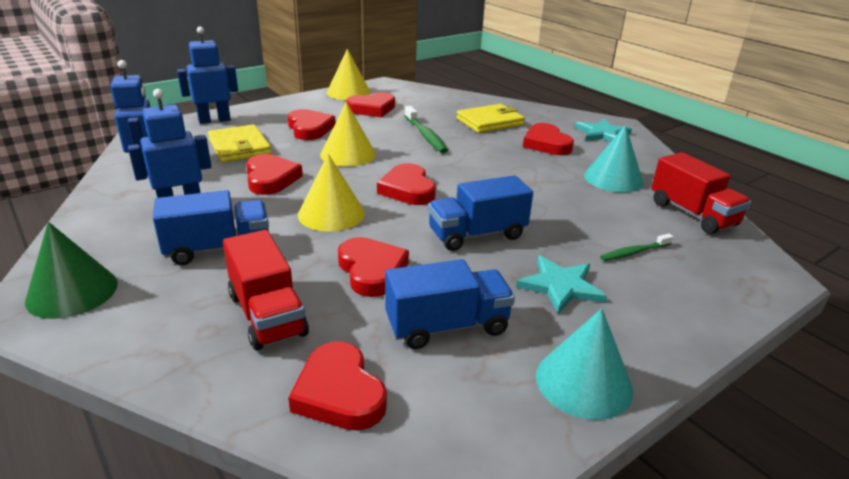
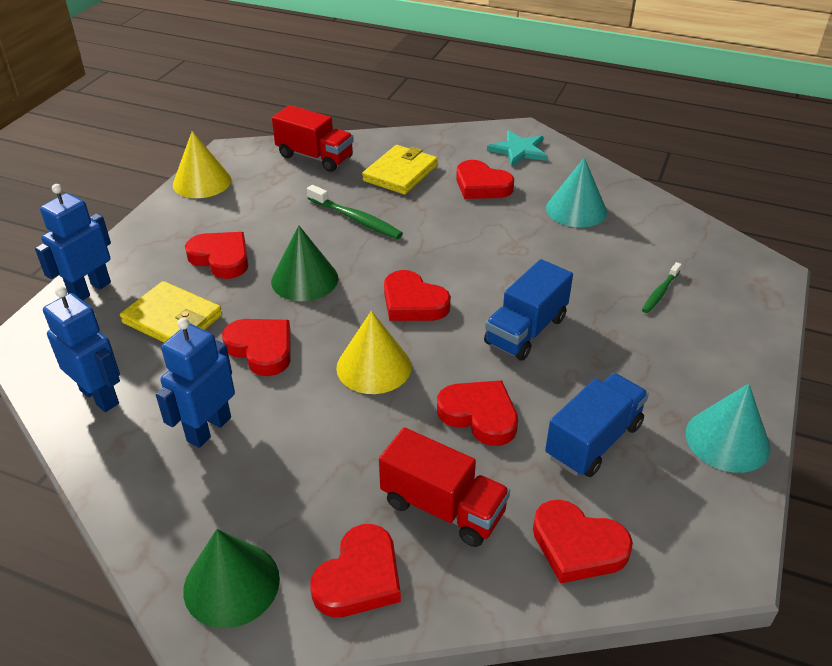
camera: 30 degrees left, 10 degrees up
(218, 249) = (313, 461): blue truck -> none
(348, 154) = (304, 279): yellow cone -> green cone
(372, 109) = (257, 199): red heart -> red heart (359, 577)
(560, 286) = (638, 356): turquoise star -> none
(692, 214) = (668, 228): red truck -> red truck (315, 157)

